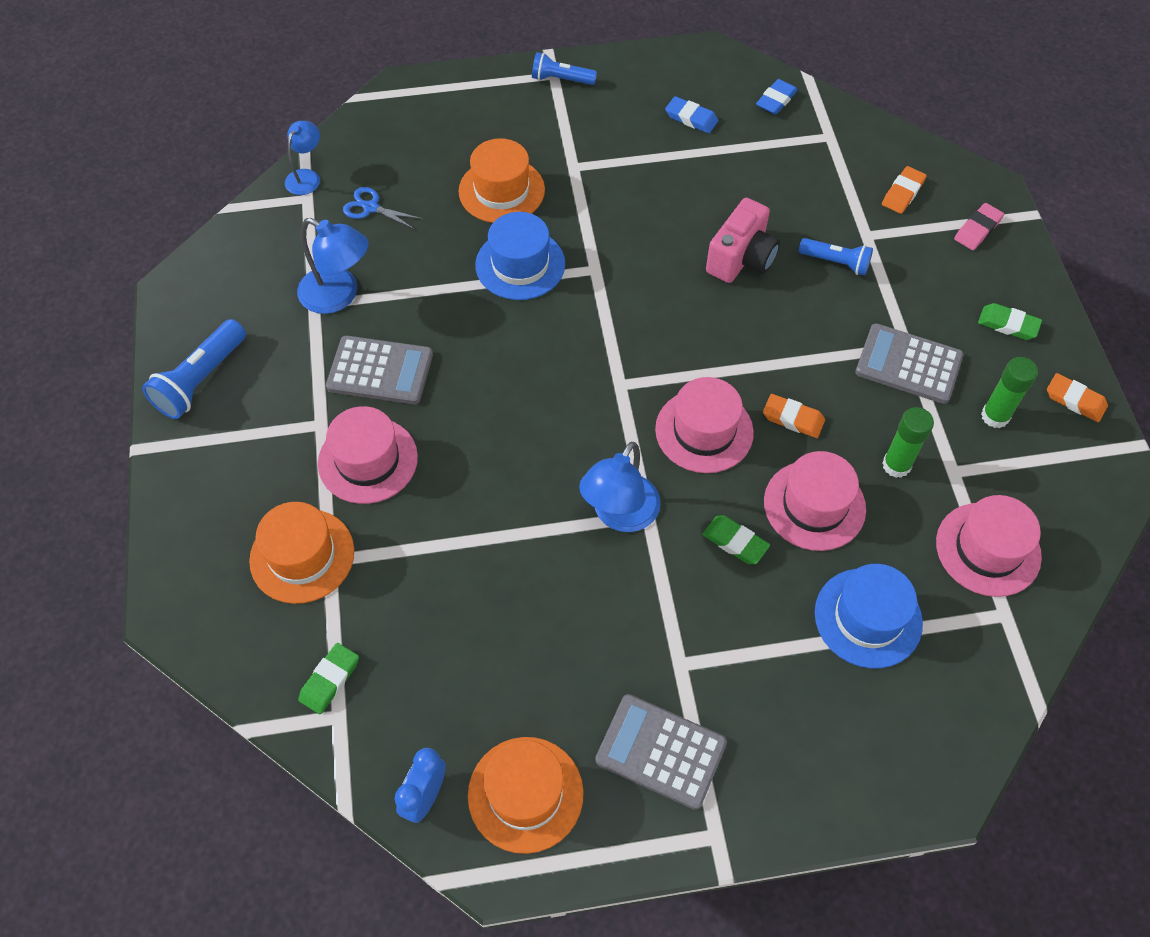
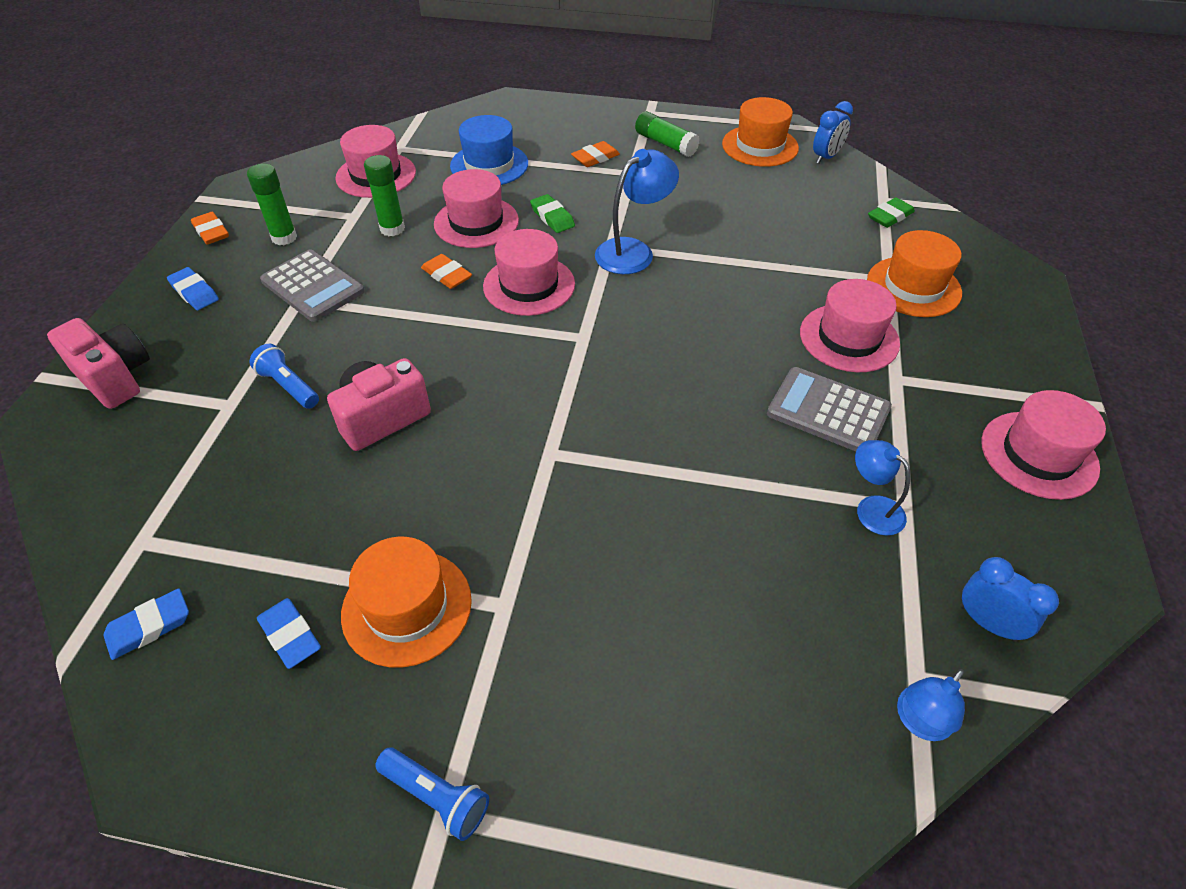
camera: 160 degrees left, 10 degrees down
(201, 380) = (1039, 455): blue flashlight -> pink hat
(259, 241) = (987, 623): none -> blue clock
(339, 296) = (872, 508): blue lamp -> blue lamp, size x0.62
(370, 207) = (818, 628): blue scissors -> none
(501, 190) = (621, 597): orange hat -> orange hat (407, 607)
(520, 264) = (635, 484): blue hat -> none
(661, 751) = (665, 144): grey calculator -> green glue stick
(903, 193) = (141, 439): orange eraser -> orange eraser (595, 158)
(977, 229) = (115, 377): pink eraser -> pink camera
(1008, 324) = (194, 292): green eraser -> blue eraser

